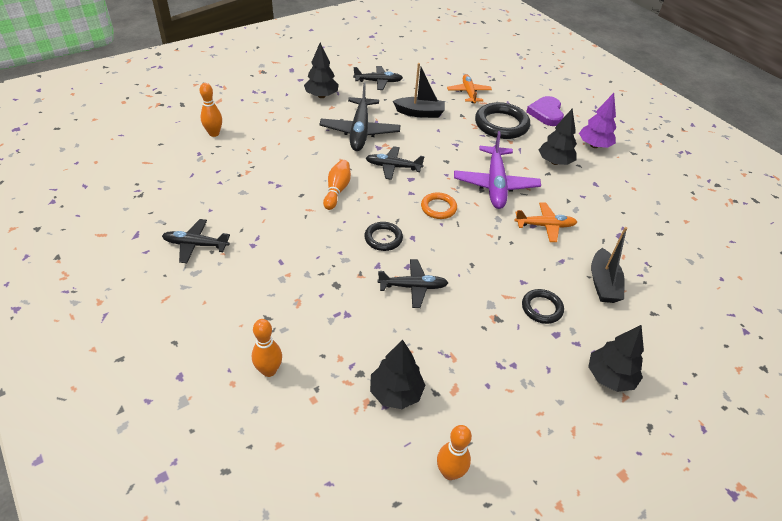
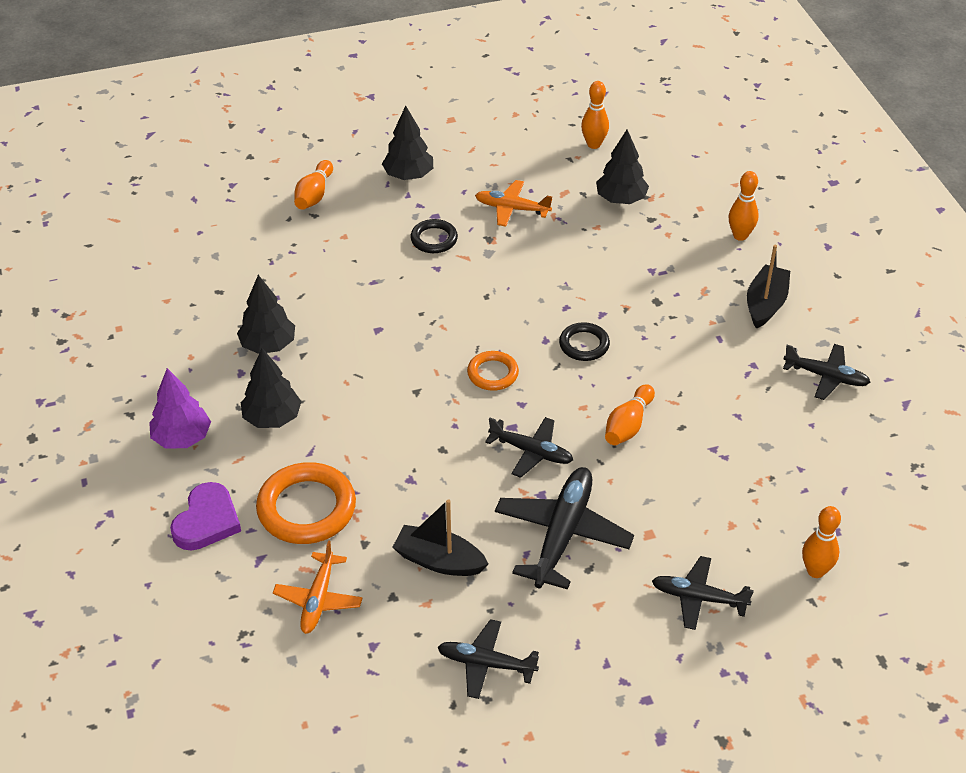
camera: 160 degrees left, 0 degrees up
(321, 96) = (611, 639): black tree -> black tree (268, 345)
(412, 287) = (568, 284): black plane -> black plane (699, 598)
(495, 184) = (390, 396): purple plane -> none
(501, 124) = (306, 508): black ring -> orange ring
(544, 226) = (363, 325): orange plane -> orange plane (512, 209)
(603, 283) = (344, 250): black boat -> black boat (765, 304)
(671, 334) = (314, 195): none -> orange bowling pin

